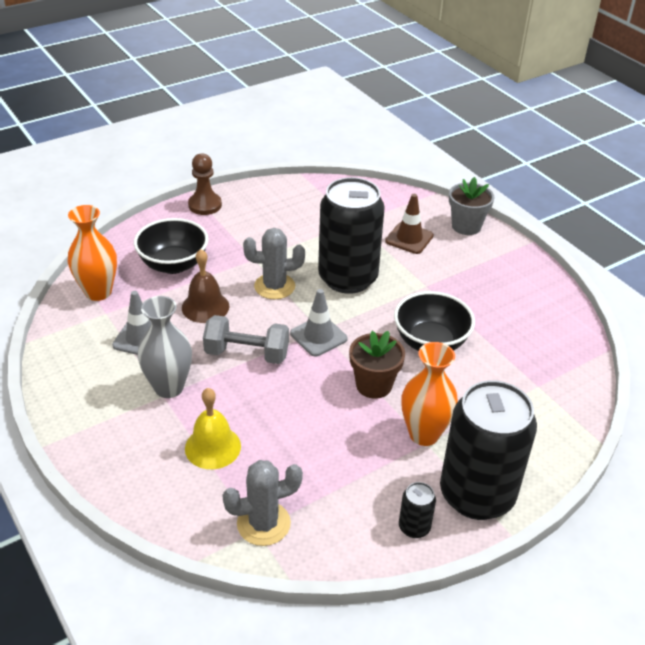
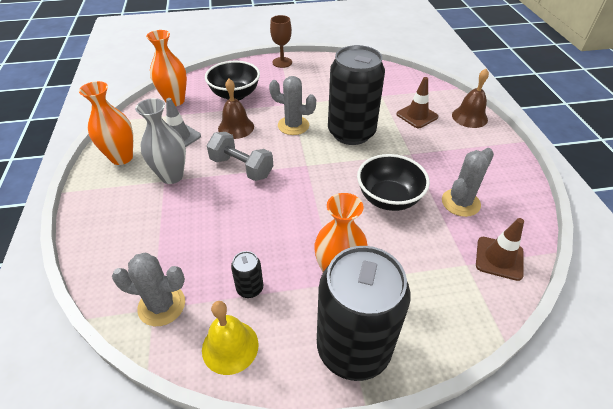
camera: 25 degrees right, 5 degrees up
(85, 384) = (122, 157): none -> orange vase
(205, 205) = (282, 62): brown pawn -> brown goblet
(213, 447) = (169, 229): yellow bell -> yellow bell (230, 346)
(318, 336) = (302, 169): grey traffic cone -> none
(374, 385) = (321, 219): brown flower pot -> none
(414, 527) = (279, 357): black can -> black can (250, 288)
(466, 226) = (469, 117): grey flower pot -> brown bell
(503, 326) = (460, 202): none -> grey cactus
(564, 371) = (499, 258): none -> brown traffic cone

